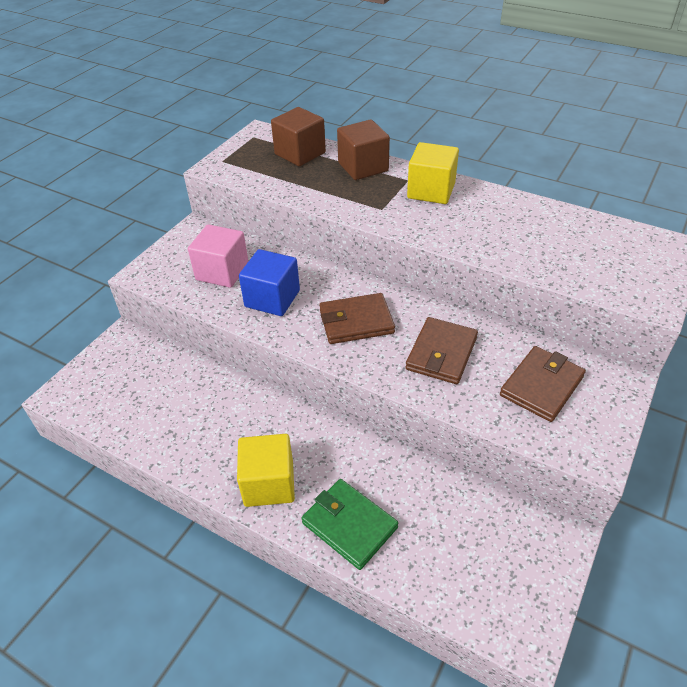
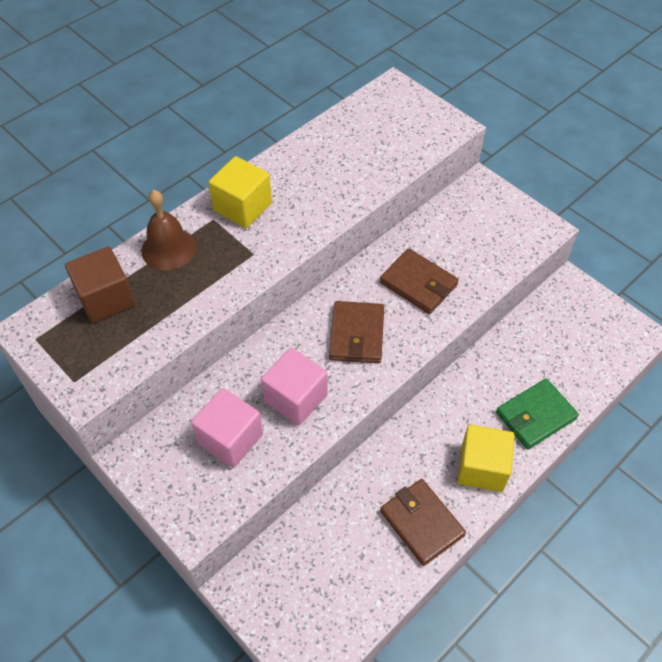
camera: 75 degrees left, 10 degrees up
(272, 298) = (295, 398): blue cube -> pink cube
(363, 167) = (168, 248): brown cube -> brown bell
(541, 386) = (473, 233): brown wallet -> brown wallet (421, 523)

